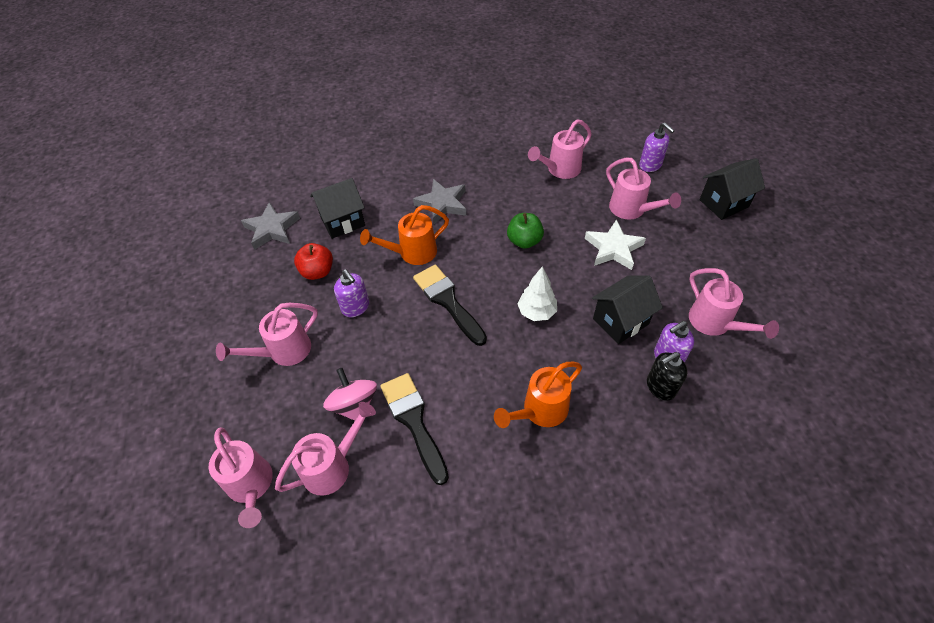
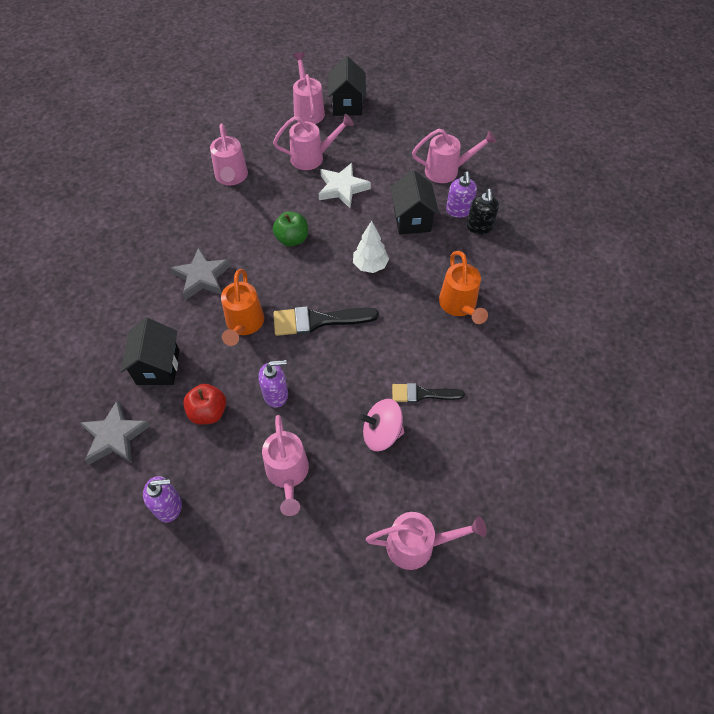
camera: 65 degrees left, 5 degrees up
(332, 466) = (432, 471): pink watering can -> pink watering can (308, 110)
(414, 421) = (422, 394): black brush -> black brush, size x0.64
(650, 165) = (275, 122): purple soap dispenser -> purple soap dispenser (169, 506)

